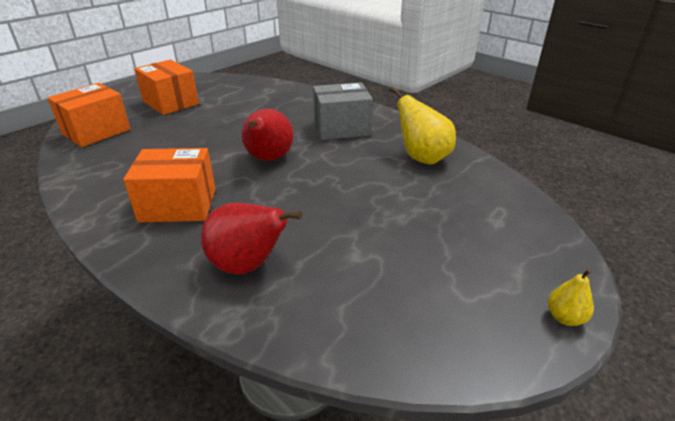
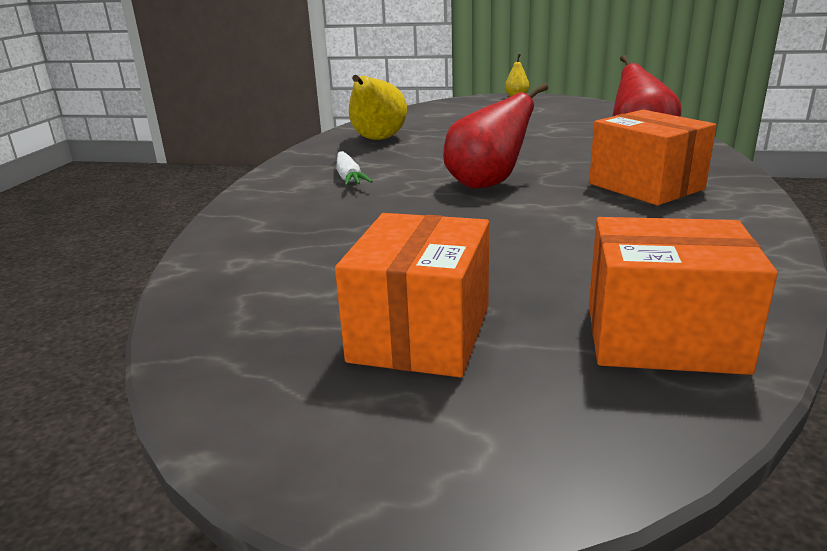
camera: 120 degrees left, 10 degrees down
(341, 128) = (349, 177): grey box -> white carrot

